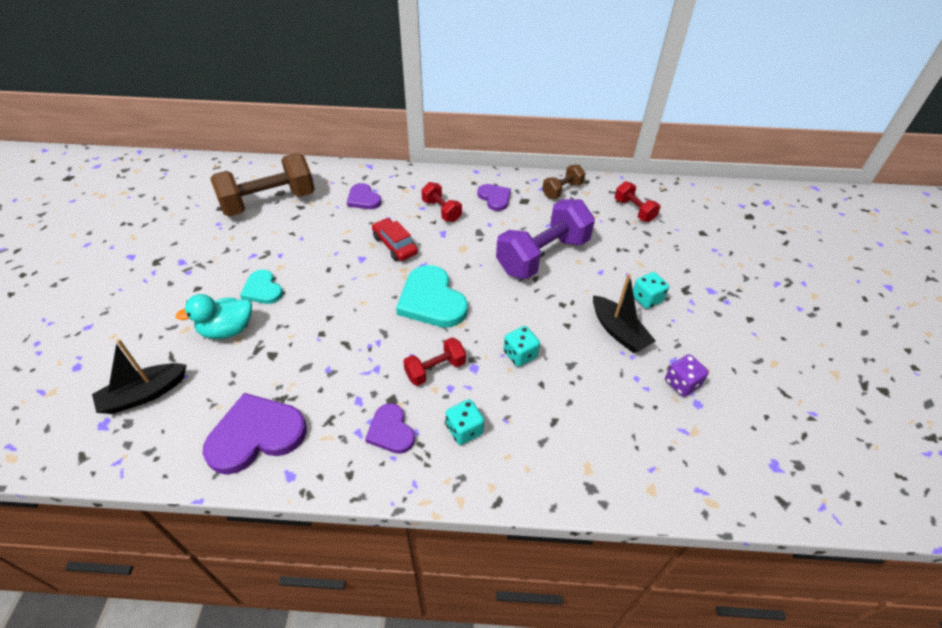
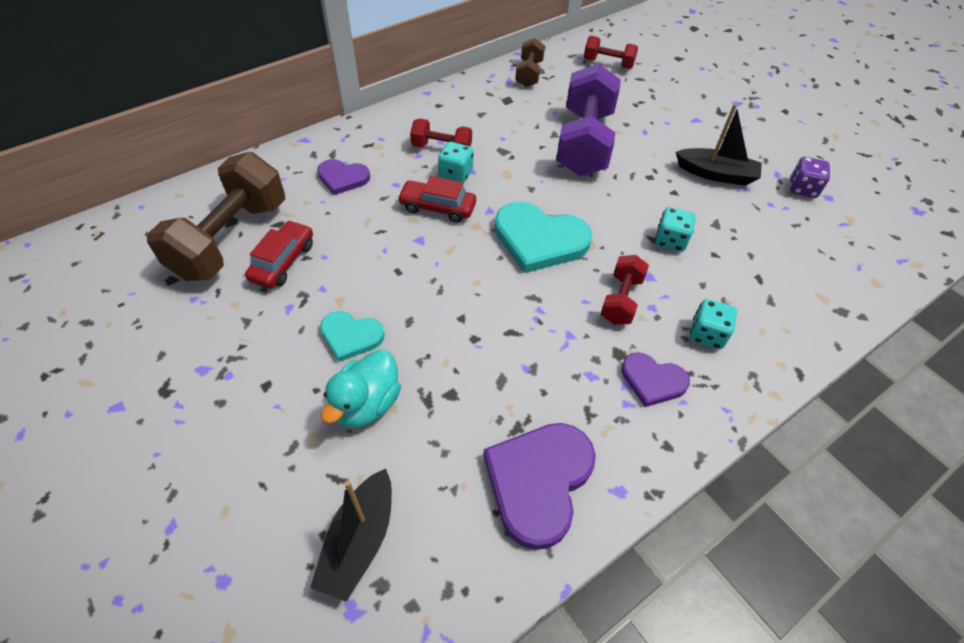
camera: 40 degrees left, 5 degrees up
(279, 229) = (283, 261): none -> red car
(494, 198) = (477, 110): purple heart -> none
(646, 299) = (704, 135): turquoise dice -> turquoise dice (456, 174)

